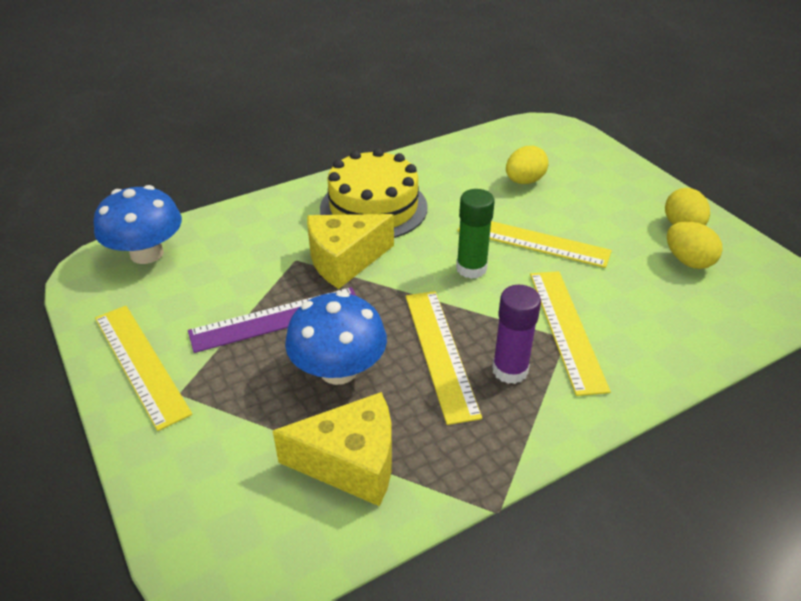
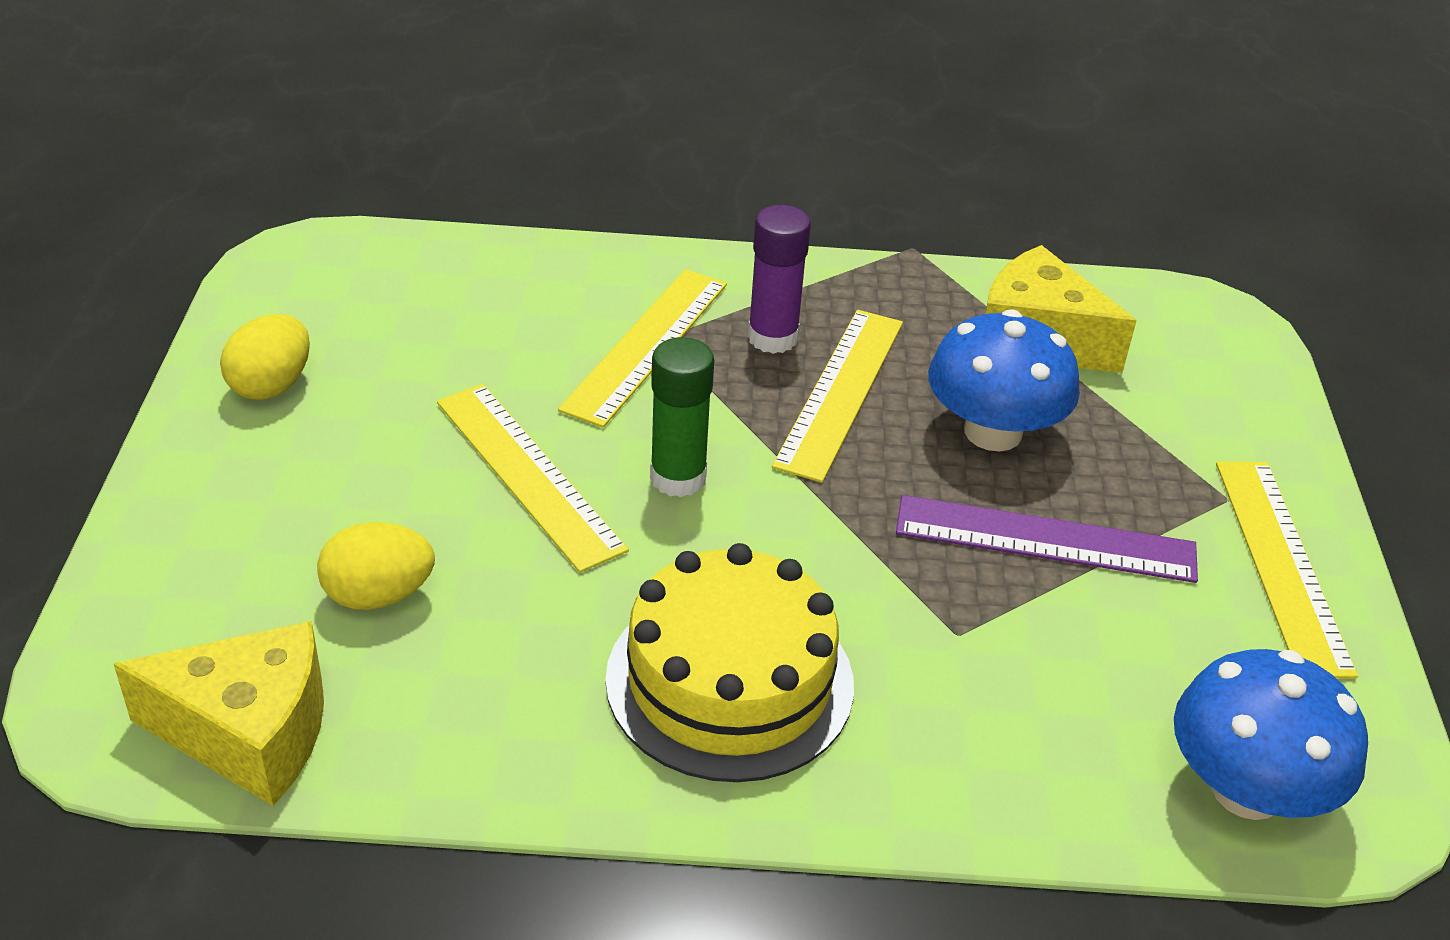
camera: 150 degrees left, 0 degrees up
(344, 260) = (872, 590): yellow cheese -> yellow cheese (249, 734)
(688, 261) = (356, 341): yellow egg -> none

